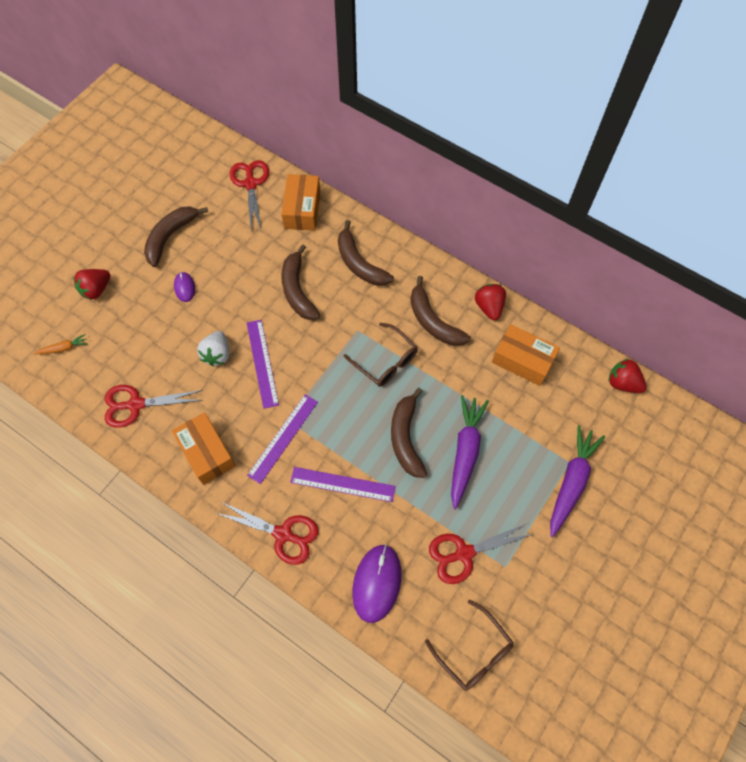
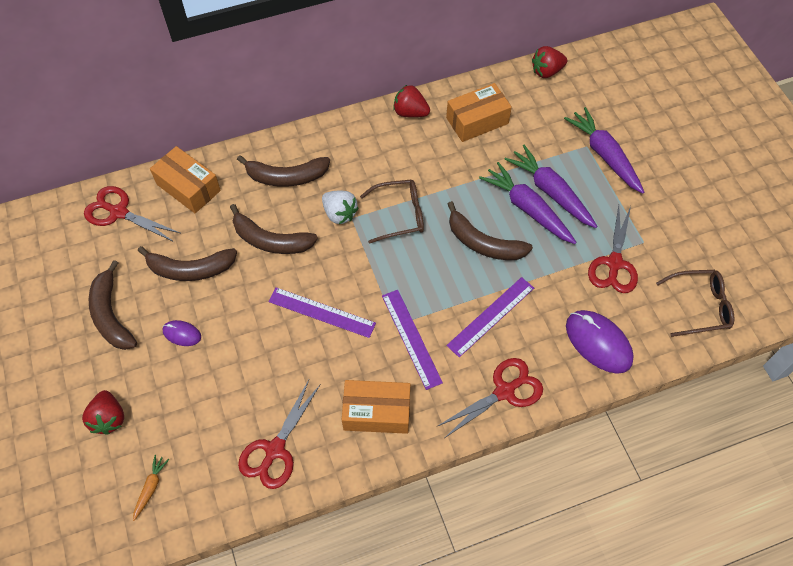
camera: 55 degrees left, 5 degrees down
(217, 354) = (280, 345): white strawberry -> white strawberry (339, 214)
(433, 321) = (390, 158): brown banana -> brown banana (190, 269)
(496, 460) = (550, 192): none -> purple carrot

